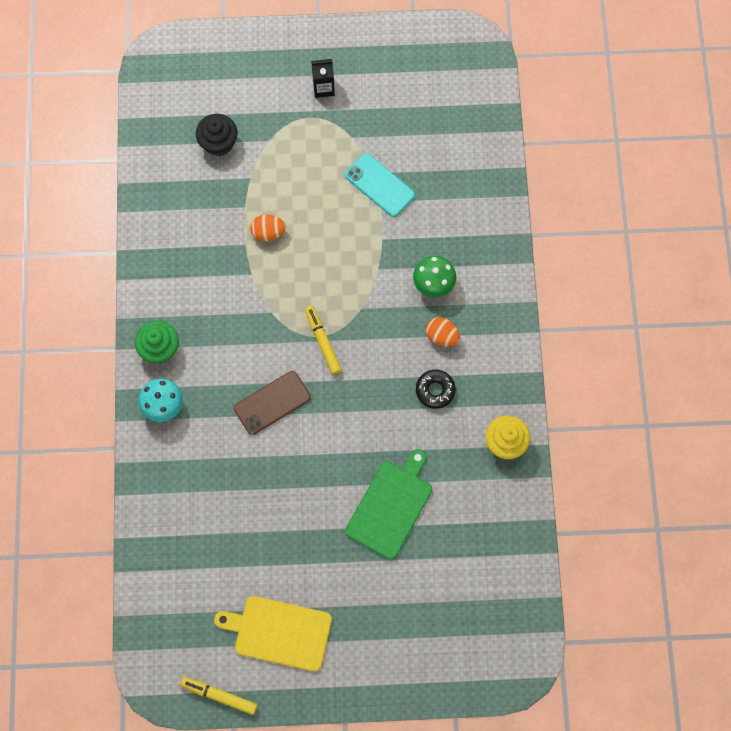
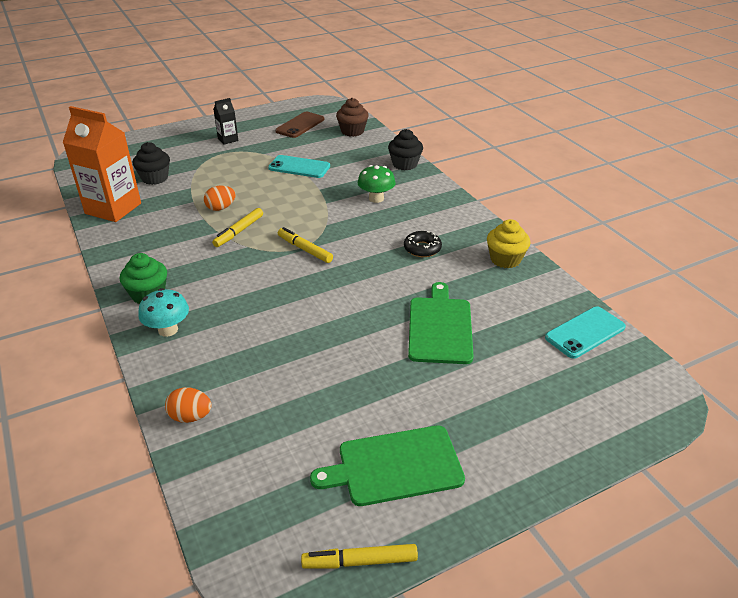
camera: 25 degrees left, 35 degrees down
(162, 187) = (113, 208): none -> orange carton
(272, 283) = (239, 231): none -> yellow marker
(272, 403) = (280, 296): brown phone -> brown phone (300, 125)
(279, 632) = (395, 466): yellow cutting board -> green cutting board
(442, 336) = (404, 220): orange egg -> orange egg (190, 417)
(475, 128) = (352, 131): none -> brown cupcake
(499, 229) = (405, 164): none -> black cupcake
(511, 570) = (585, 332): none -> turquoise phone

